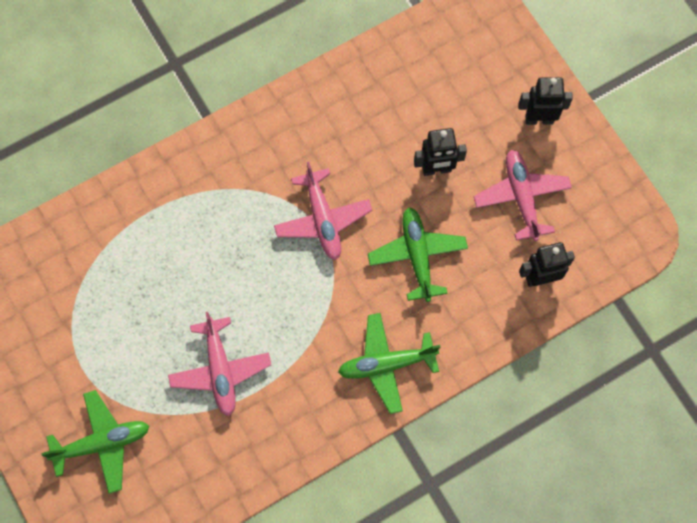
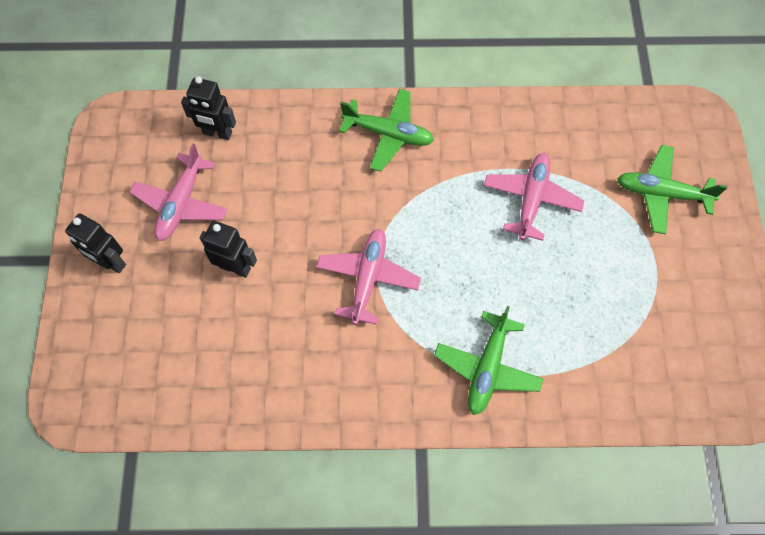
camera: 150 degrees left, 5 degrees down
(417, 256) = (305, 203): green plane -> green plane (487, 368)

